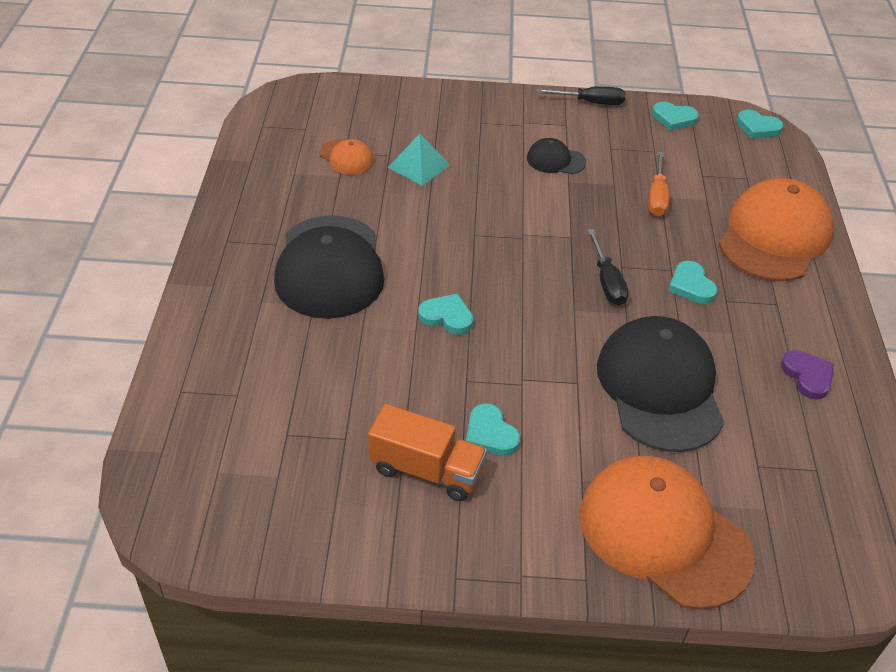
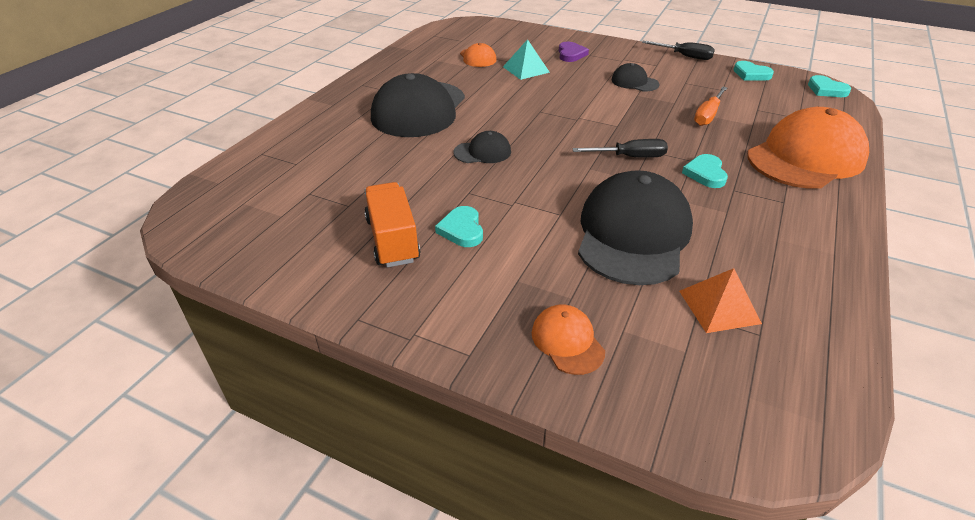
camera: 25 degrees right, 5 degrees down
(426, 470) = (392, 240): orange truck -> orange truck turned 150 degrees counterclockwise
(447, 317) = (482, 152): turquoise heart -> black cap
(607, 282) = (630, 157): black screwdriver -> black screwdriver turned 105 degrees counterclockwise
(664, 534) = (567, 341): orange cap -> orange cap, size x0.46
(772, 451) = (719, 306): none -> orange pyramid
(807, 376) = (788, 259): purple heart -> purple heart (571, 54)

